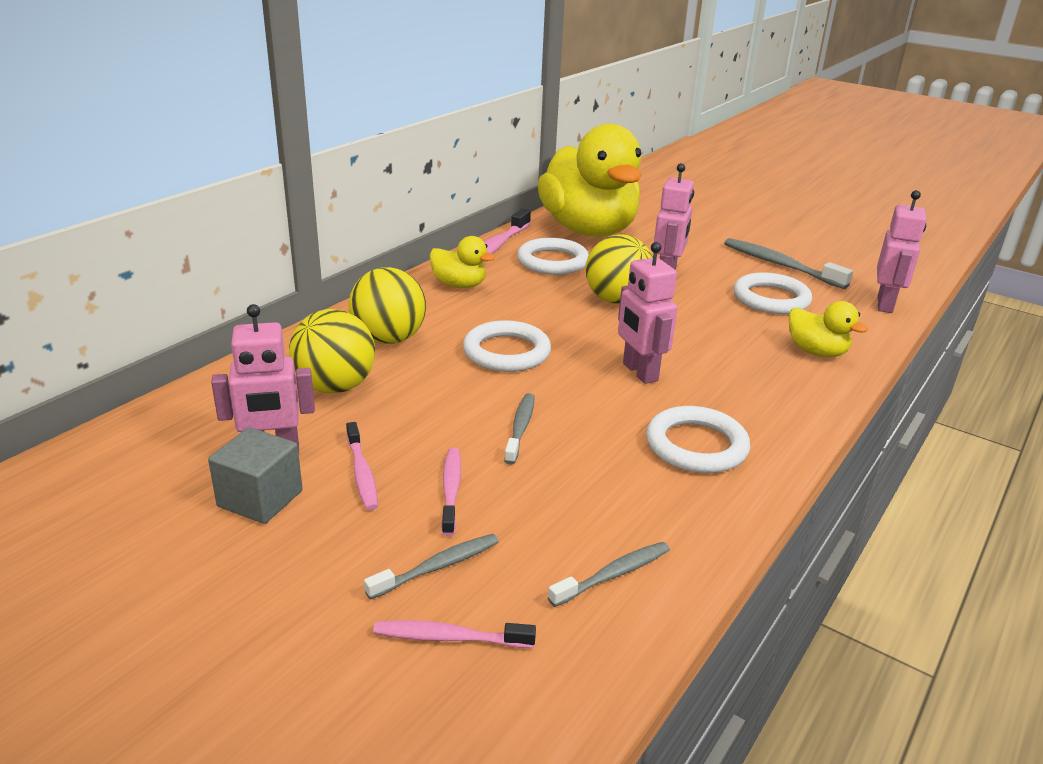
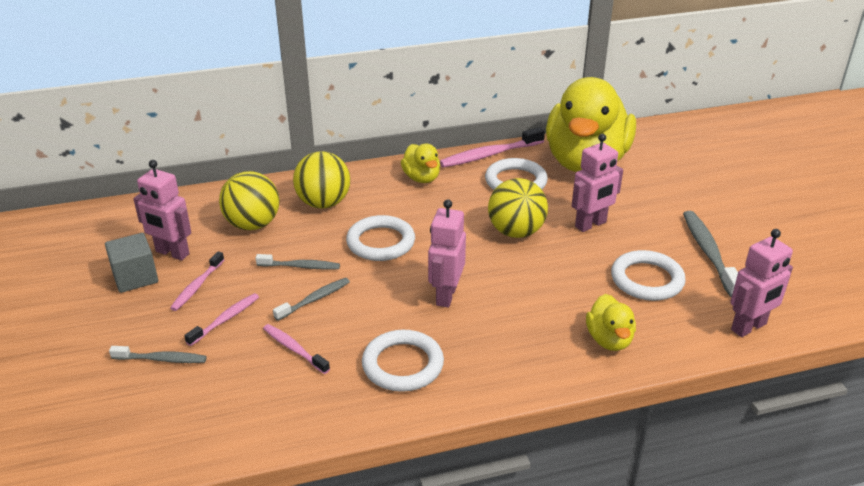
camera: 40 degrees right, 5 degrees up
(449, 637) = (119, 399): pink toothbrush -> pink toothbrush (294, 349)
(613, 575) = (236, 414): grey toothbrush -> grey toothbrush (300, 266)

